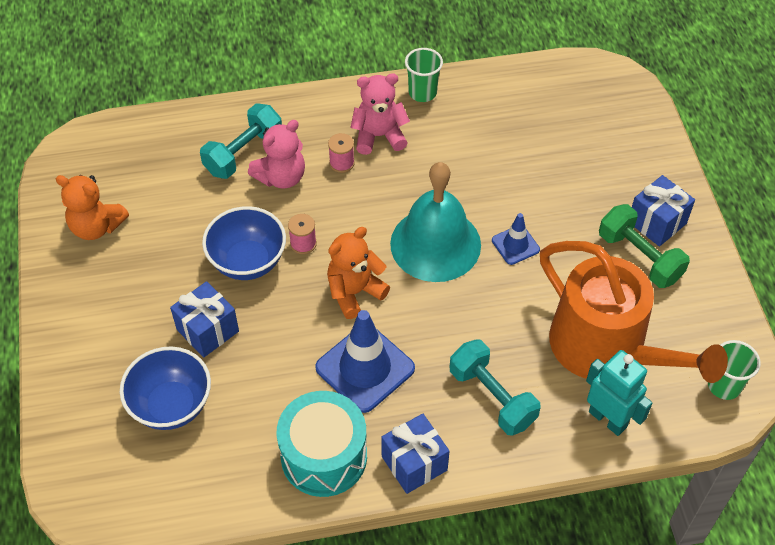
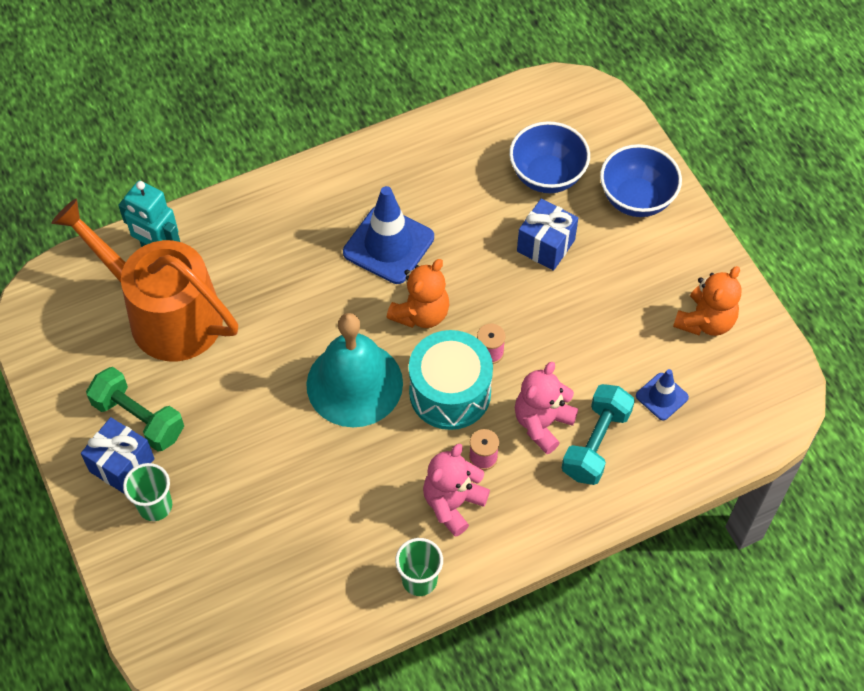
camera: 165 degrees right, 5 degrees up
(96, 227) = (705, 321): orange teddy bear -> orange teddy bear turned 120 degrees clockwise
(248, 262) = (537, 320): blue bowl -> blue bowl (636, 199)
(324, 456) = (401, 166): turquoise drum -> turquoise drum (450, 392)
(379, 136) = (453, 503): pink teddy bear -> pink teddy bear turned 150 degrees clockwise
(414, 463) = (322, 177): blue gift -> none
(492, 397) = (266, 246): turquoise dumbbell -> none
(515, 245) = (271, 402): blue traffic cone -> blue traffic cone (662, 396)
(724, 386) = (52, 304): green cup -> green cup (155, 506)

